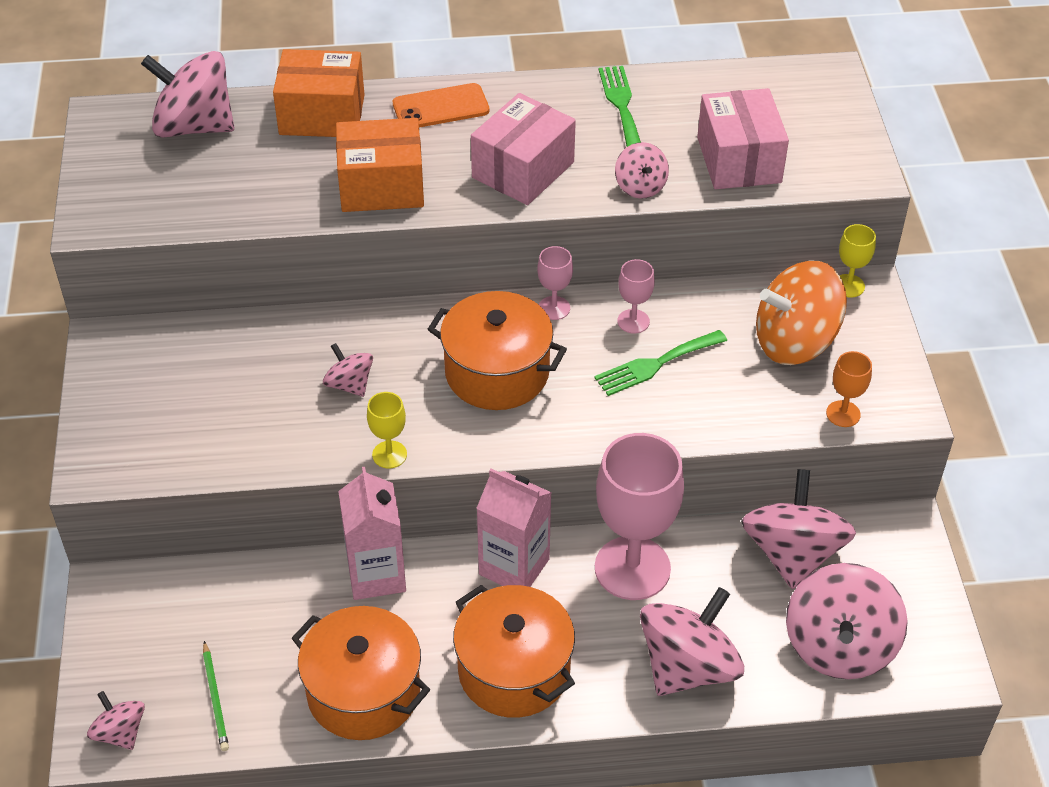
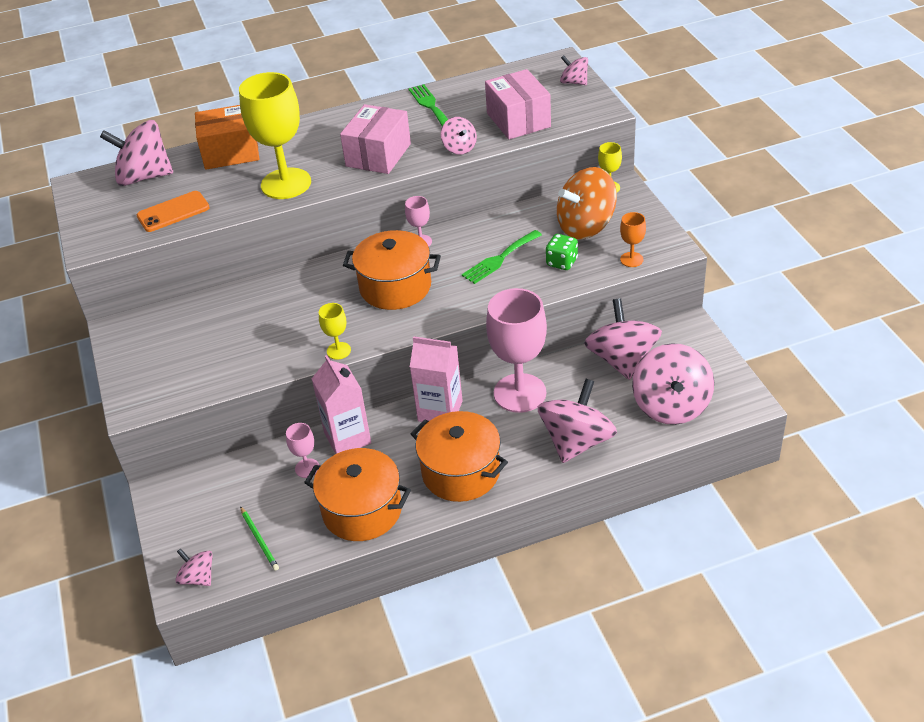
camera: 10 degrees left, 5 degrees down
(349, 384) = (297, 316): pink spinning top -> pink spinning top (574, 82)
(381, 186) = (286, 184): orange box -> yellow goblet
(441, 107) = (310, 131): orange phone -> orange phone (173, 212)
(633, 321) = (476, 238): pink goblet -> pink goblet (307, 468)
(742, 393) = (562, 262): none -> green dice

